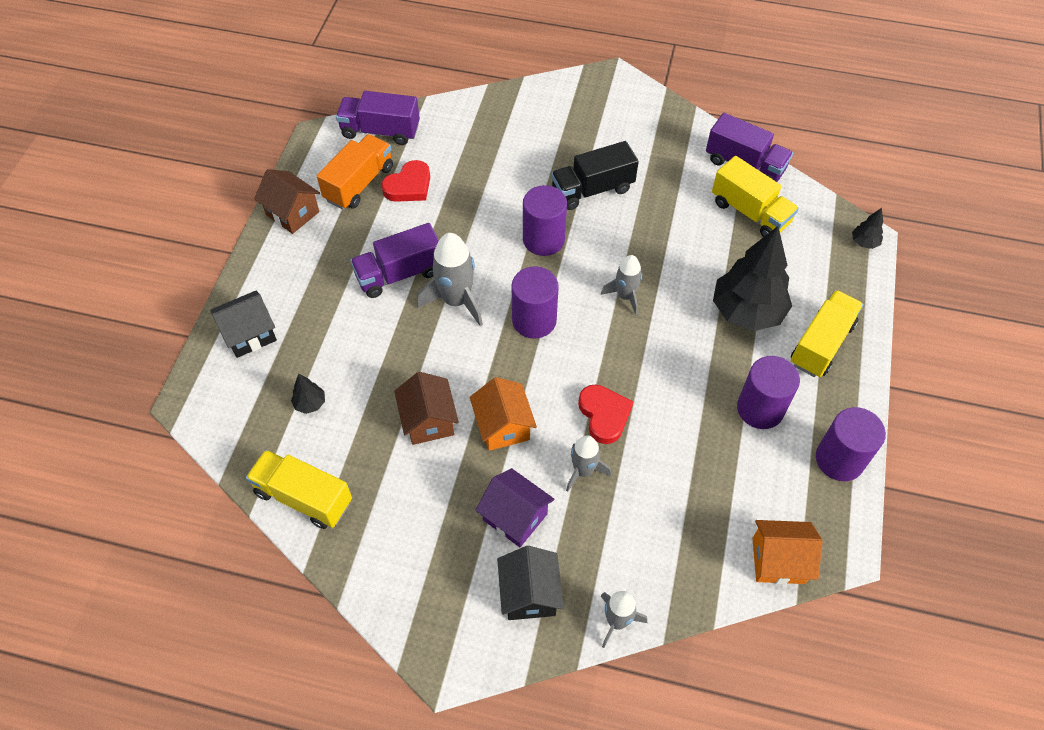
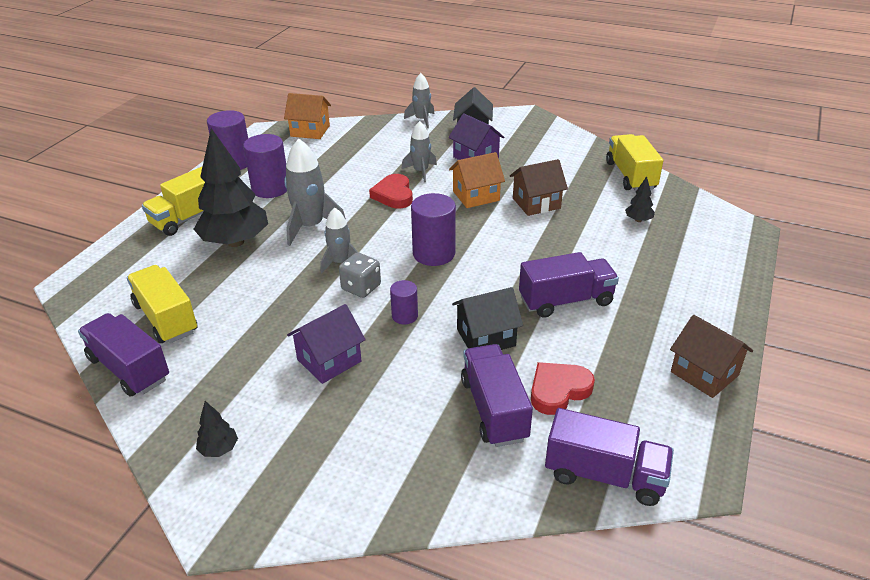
camera: 170 degrees left, 20 degrees down
(249, 334) = (711, 268): black house -> black house (486, 337)
(303, 497) = (630, 176): yellow truck -> yellow truck turned 135 degrees counterclockwise
(359, 183) = (625, 401): orange truck -> none
(428, 420) = (536, 203): brown house -> brown house turned 75 degrees clockwise
(456, 300) = (507, 274): grey rocket -> grey rocket (310, 226)
(457, 166) = (494, 409): none -> purple truck
(503, 426) = (476, 196): orange house -> orange house turned 75 degrees clockwise
(543, 239) = (404, 316): purple cylinder -> purple cylinder, size x0.56
(592, 190) = (329, 360): black truck -> purple house
(593, 267) = (361, 287): none -> grey dice
(864, 242) = (76, 281): black tree -> black tree (219, 449)

